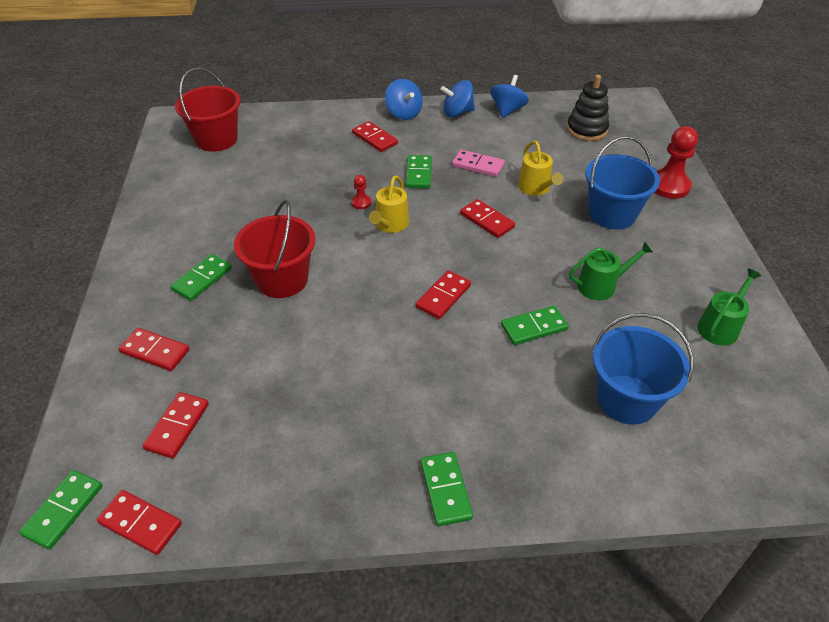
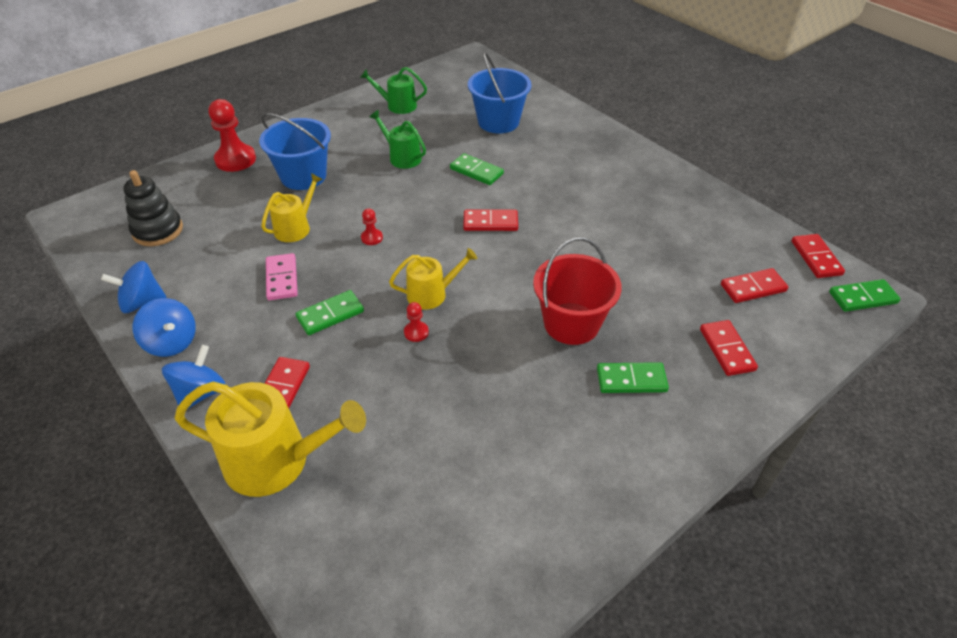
camera: 125 degrees left, 0 degrees up
(216, 139) = (403, 573): red bucket -> none
(326, 124) = (277, 461): none -> yellow watering can
(445, 490) = (637, 159): green domino -> none
(487, 221) = (372, 238): red domino -> red pawn

